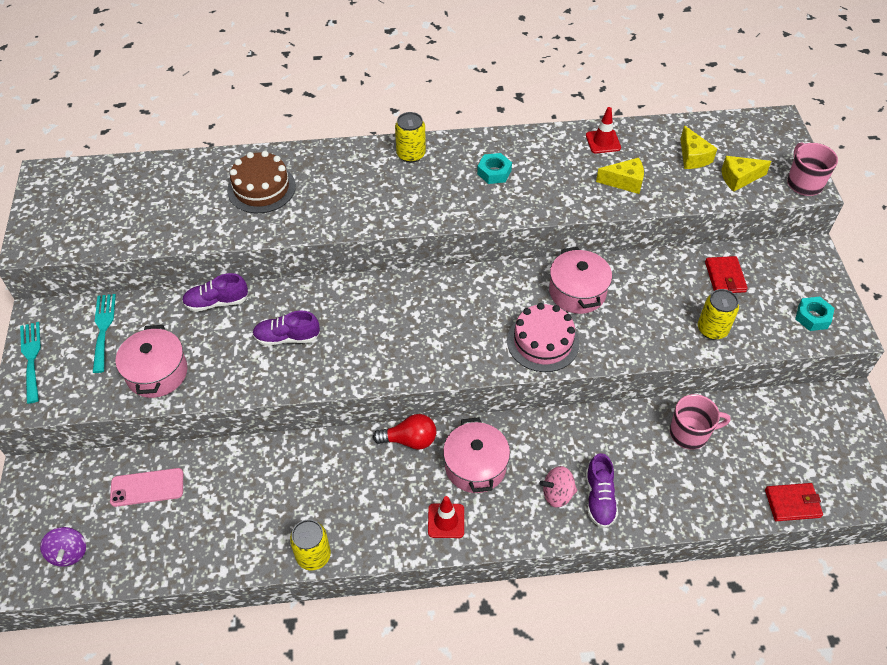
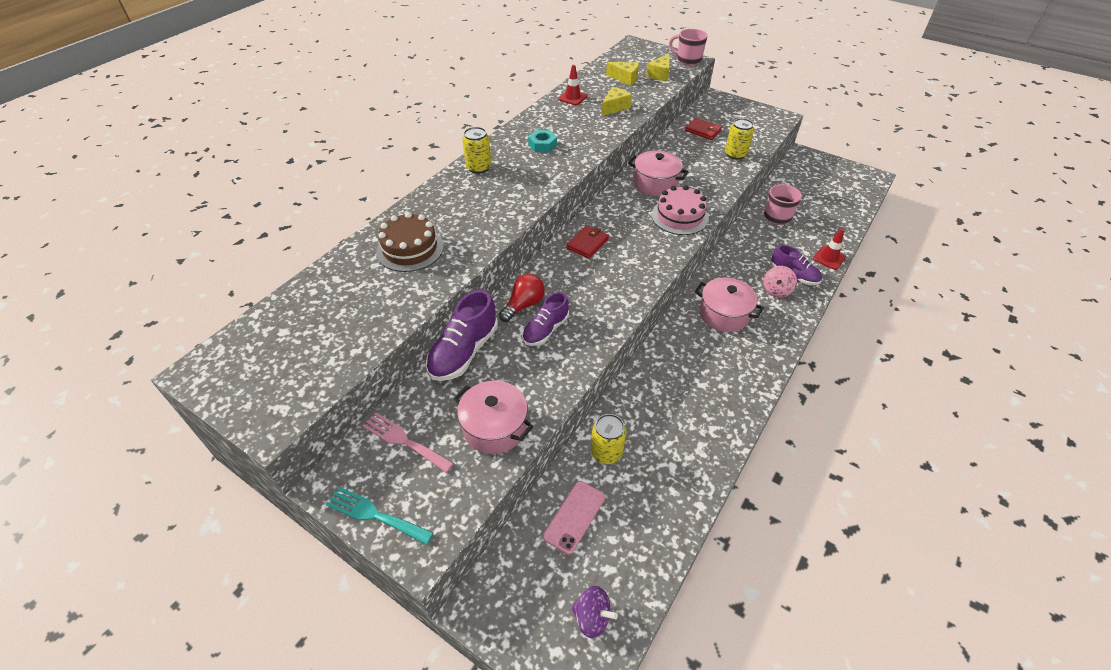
camera: 50 degrees left, 5 degrees down
(103, 328) = (404, 441): turquoise fork -> pink fork
(217, 302) = (464, 352): purple shoe -> purple shoe, size x1.52
(313, 555) = (729, 439): yellow can -> yellow can (606, 452)
(409, 440) = (674, 333): red light bulb -> red light bulb (524, 305)
(446, 521) = (755, 352): red traffic cone -> red traffic cone (829, 258)
(792, 503) = (854, 209): red wallet -> red wallet (587, 243)
(812, 317) = (760, 121): turquoise nut -> none

